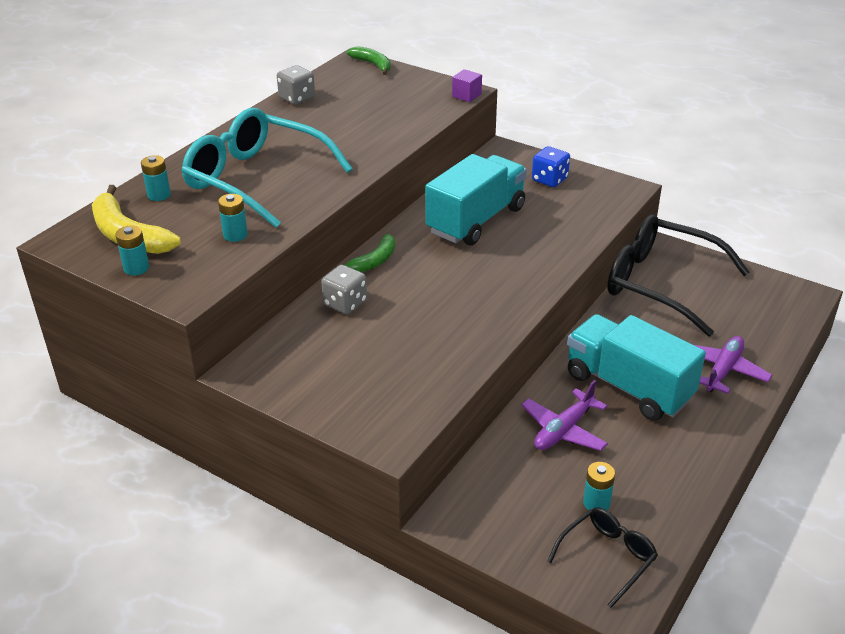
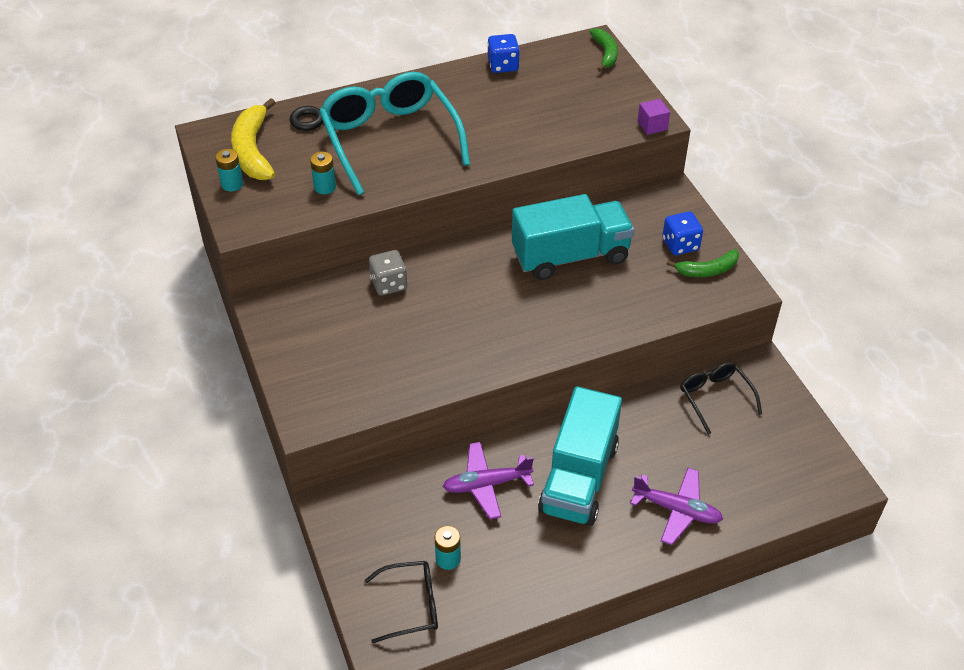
camera: 35 degrees right, 10 degrees up
(159, 195) = (307, 121): turquoise battery -> black ring
(297, 98) = (503, 65): grey dice -> blue dice
(373, 261) = (447, 255): green banana -> green banana (707, 270)
(628, 386) = (579, 478): turquoise truck -> turquoise truck turned 150 degrees counterclockwise
(661, 284) = (715, 398): black glasses -> black glasses, size x0.50
(723, 370) = (677, 510): purple plane -> purple plane turned 45 degrees clockwise

